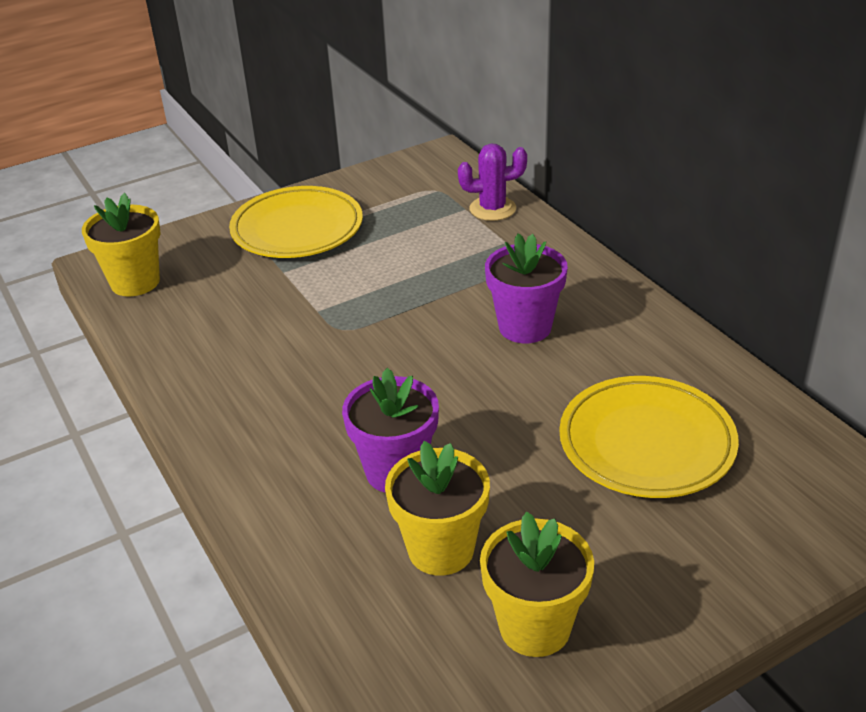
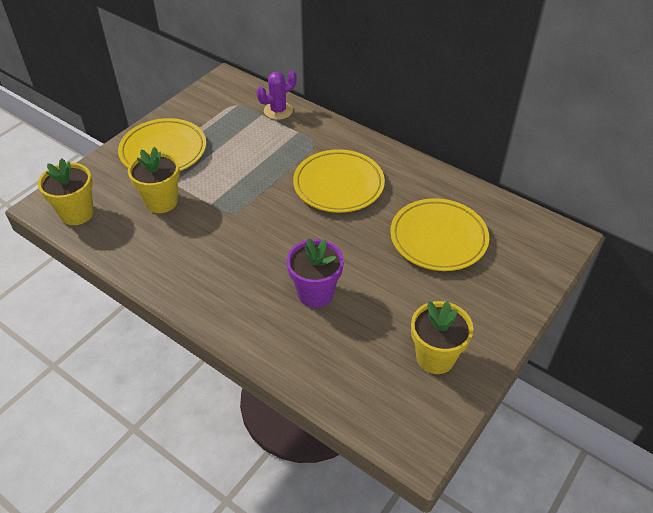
camera: 25 degrees left, 10 degrees up
(441, 549) = (365, 331): yellow flower pot -> yellow flower pot (161, 201)
(525, 327) = (338, 185): purple flower pot -> yellow plate

